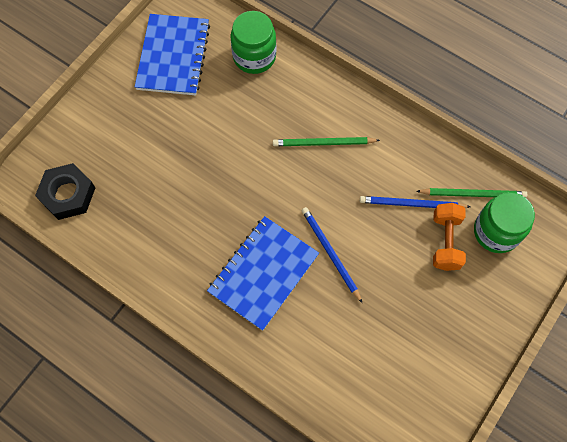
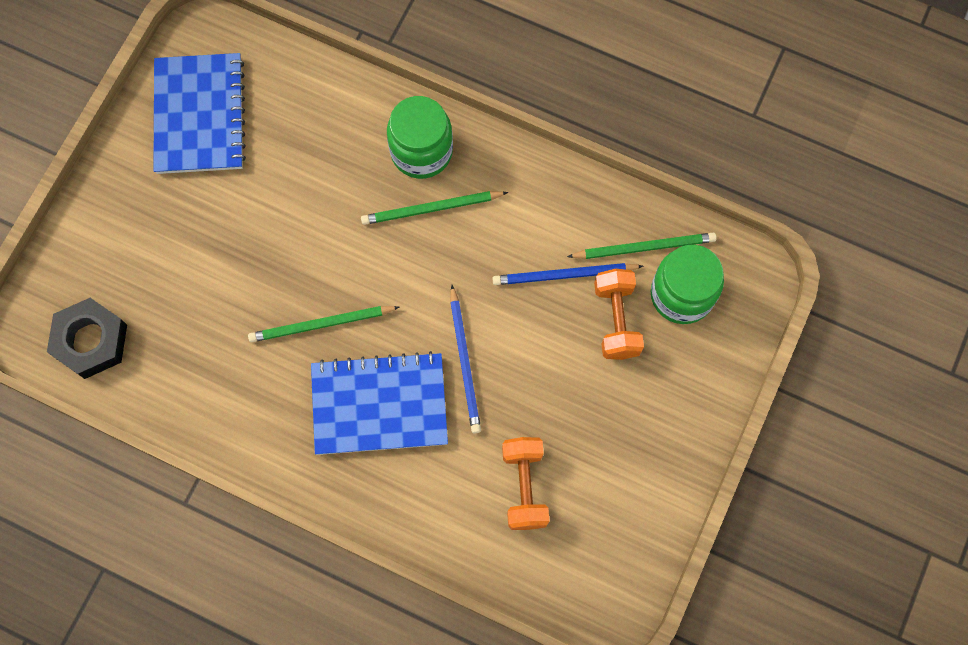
camera: 10 degrees left, 5 degrees up
(231, 210) = (321, 324): none -> green pencil
(254, 57) = (314, 98): green jar -> green jar (421, 151)
(263, 273) = (379, 405): blue notebook -> blue notebook turned 60 degrees clockwise
(330, 253) = (465, 362): blue pencil -> blue pencil turned 150 degrees counterclockwise
(360, 351) = (524, 486): none -> orange dumbbell

